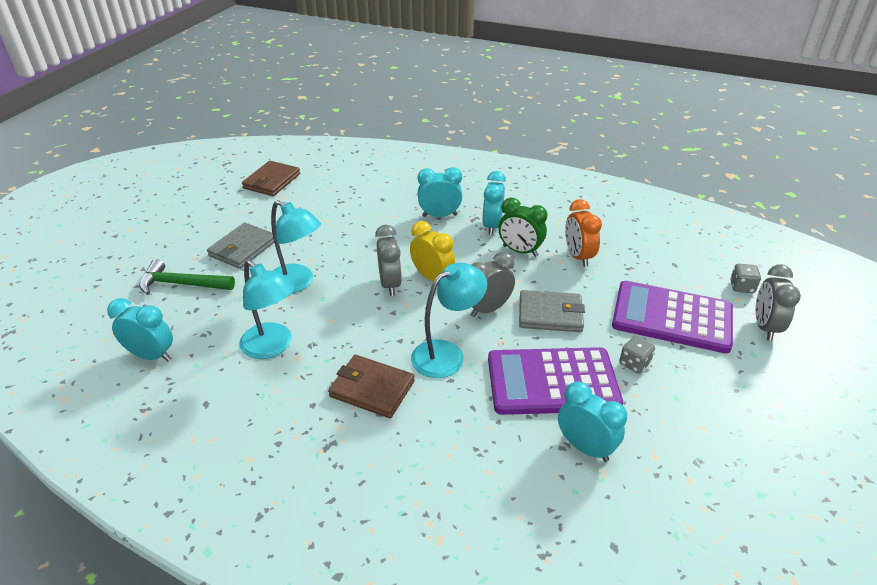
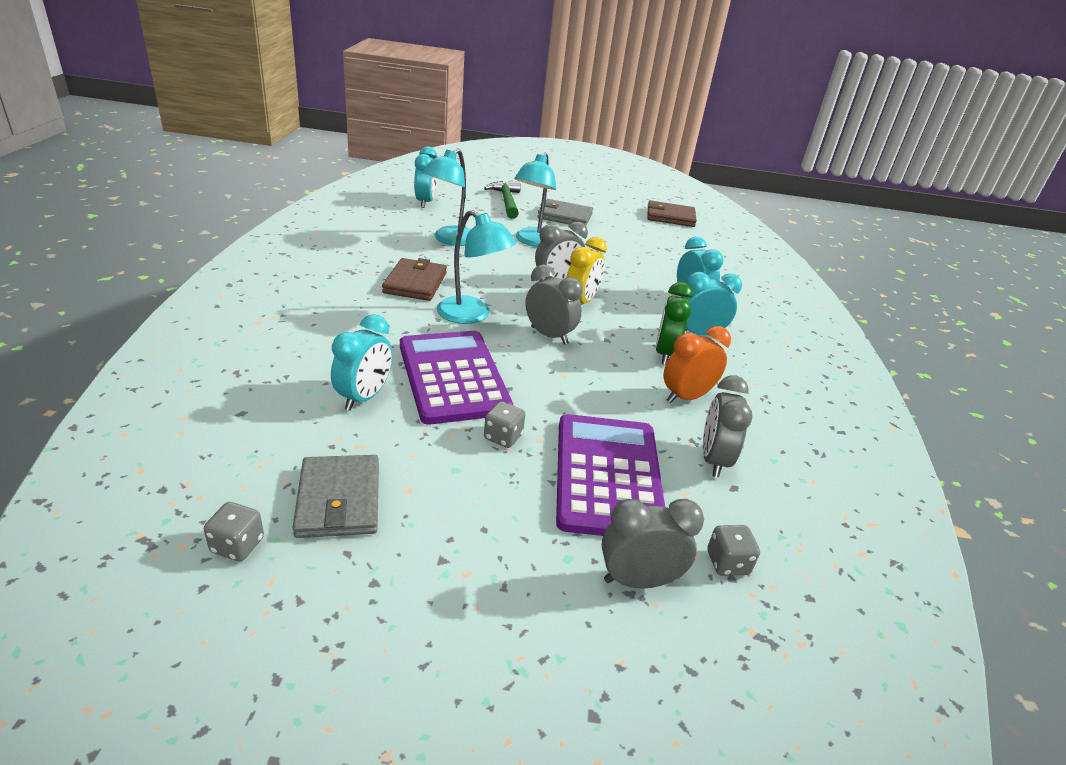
camera: 70 degrees right, 5 degrees down
(550, 314) = (562, 375): grey wallet -> grey wallet (339, 500)
(648, 265) = (713, 460): none -> grey clock
(785, 540) = (237, 545): none -> grey dice

